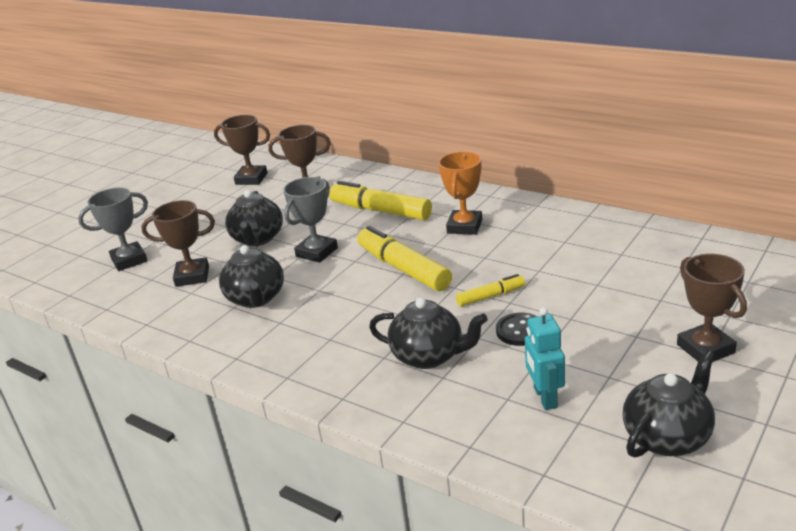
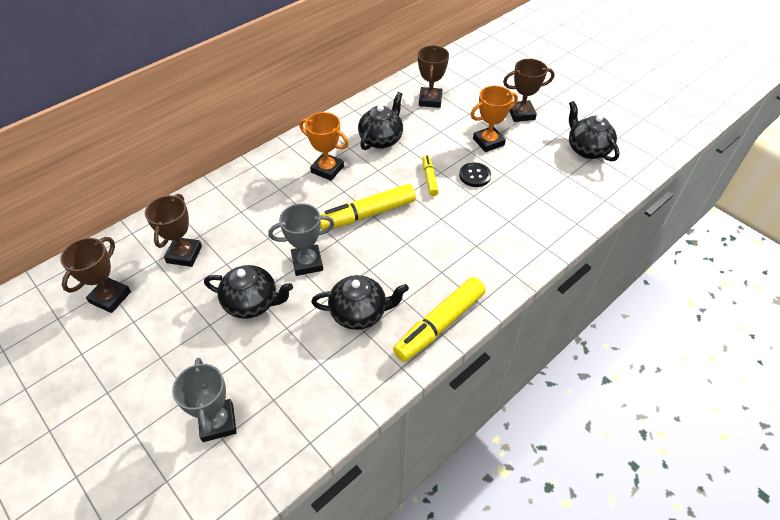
camera: 80 degrees left, 20 degrees up
(192, 276) = (290, 361): brown trophy -> brown trophy (430, 100)
(317, 252) = (307, 263): grey trophy -> grey trophy turned 60 degrees counterclockwise
(380, 211) = (264, 211): yellow marker -> yellow marker (439, 324)
(429, 356) = (484, 223): black teapot -> black teapot (381, 139)
(544, 397) = (543, 183): turquoise robot -> none
(605, 329) = (488, 142): none -> orange trophy

